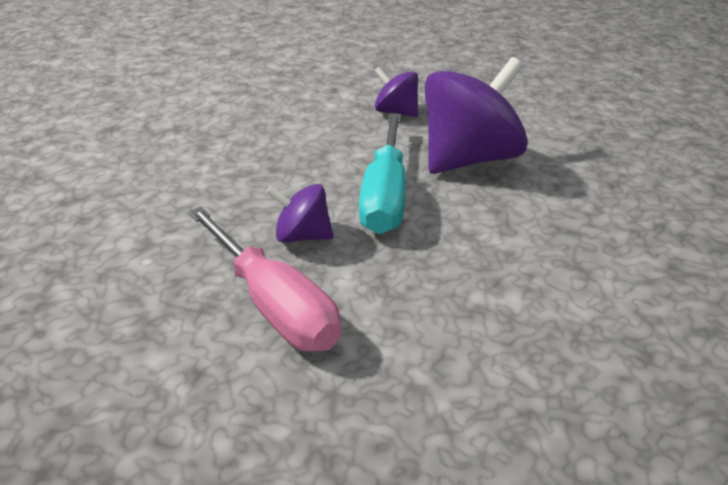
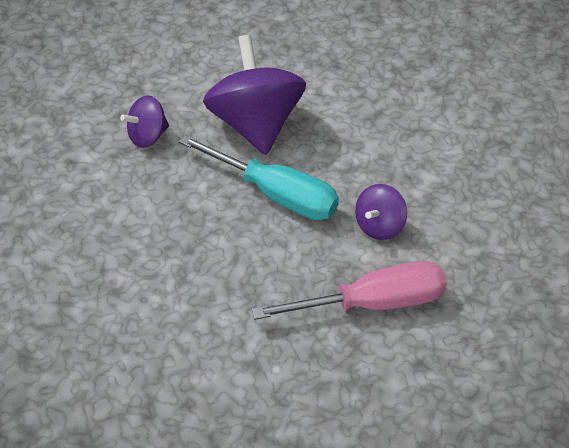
camera: 65 degrees left, 15 degrees up
(302, 236) = (300, 262): purple spinning top -> purple spinning top (379, 225)

